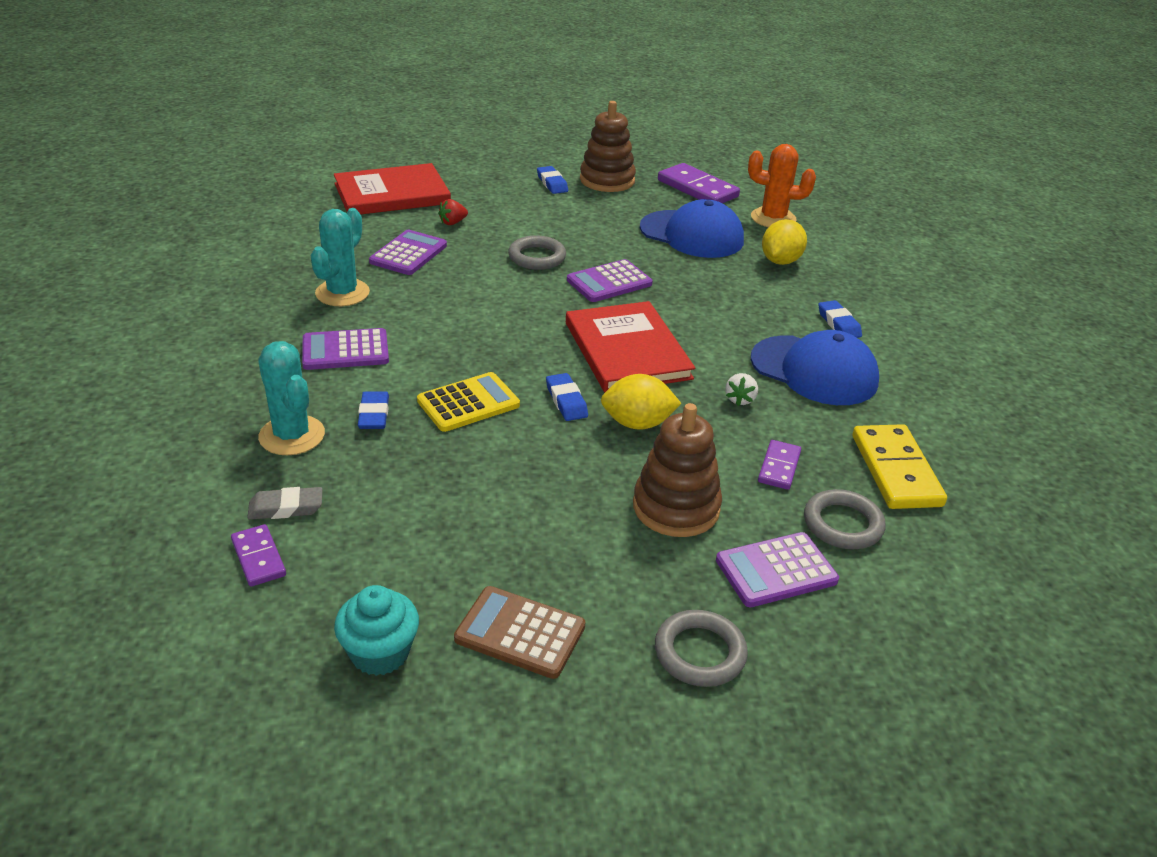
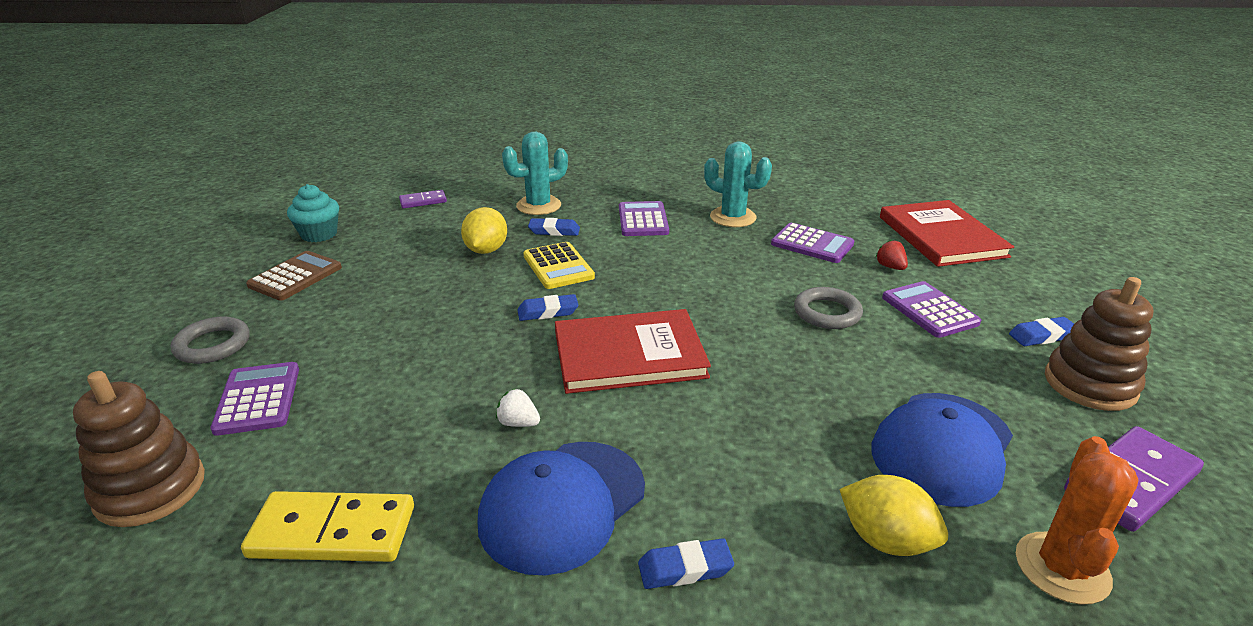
camera: 100 degrees right, 5 degrees down
(286, 508) = (464, 206): grey eraser -> none
(609, 282) = (778, 357): purple calculator -> purple calculator (929, 310)
(637, 423) = (500, 347): yellow lemon -> yellow lemon (486, 250)
(676, 507) = (372, 355): brown stacking toy -> brown stacking toy (150, 489)
(779, 467) = (391, 430): purple domino -> none
(842, 524) = (281, 458): grey ring -> none

